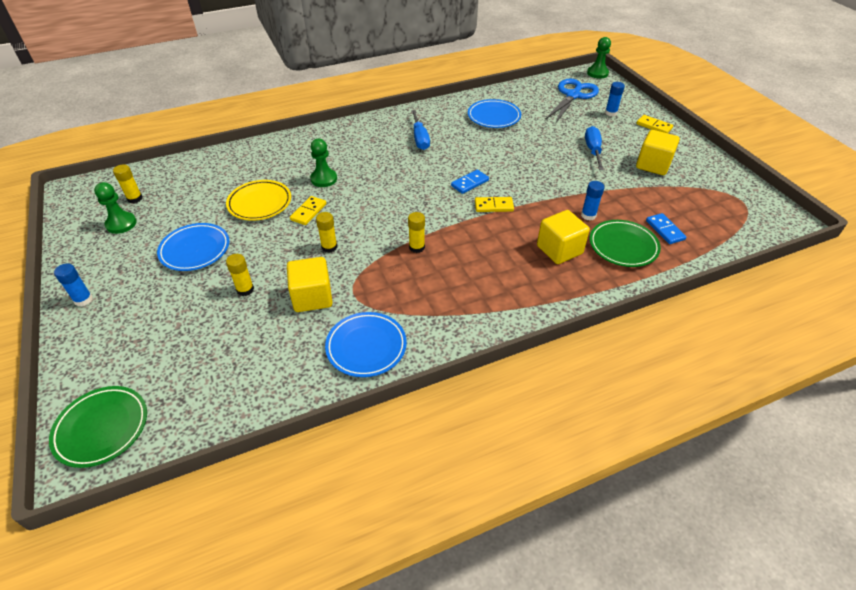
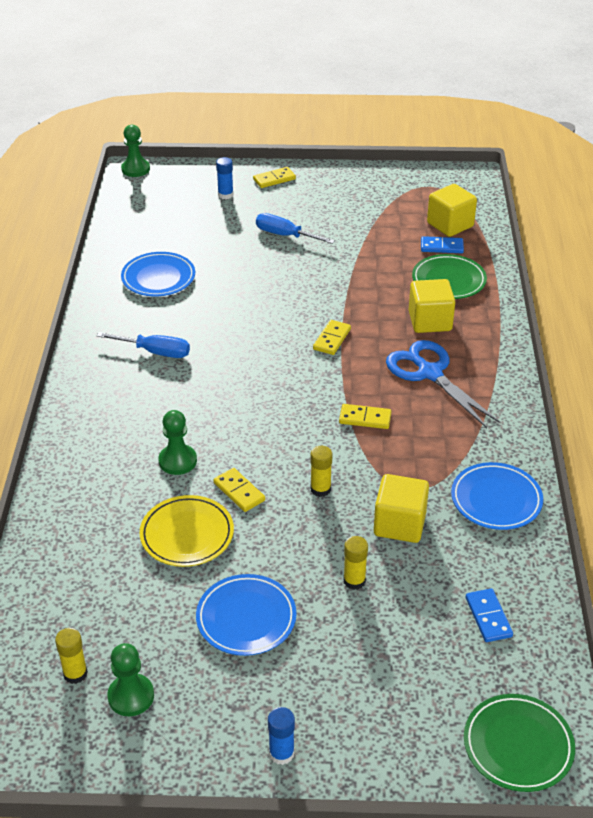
camera: 65 degrees left, 5 degrees down
(417, 247) = (365, 418): yellow glue stick -> yellow domino
(470, 183) = (278, 342): blue domino -> blue domino (488, 617)
(573, 95) = (166, 204): blue scissors -> blue scissors (429, 373)
(588, 215) = (390, 282): blue glue stick -> none
(653, 165) = (339, 209): yellow cube -> yellow cube (450, 225)

